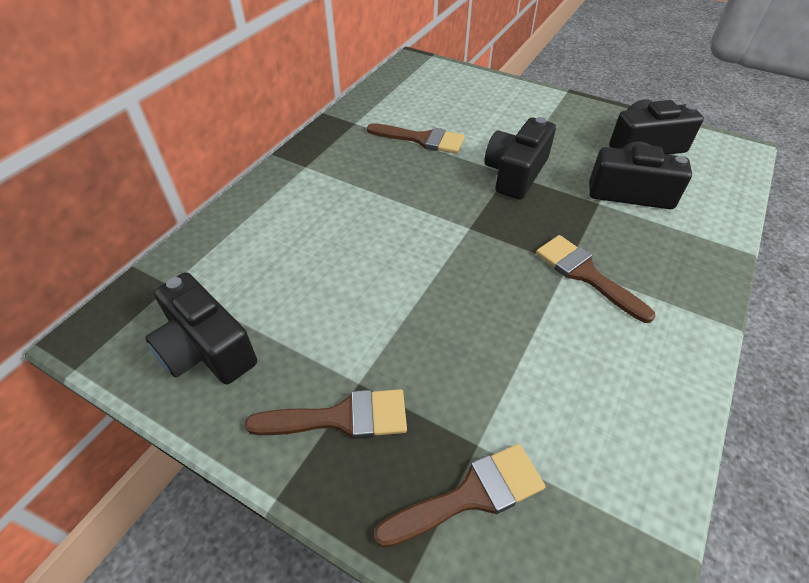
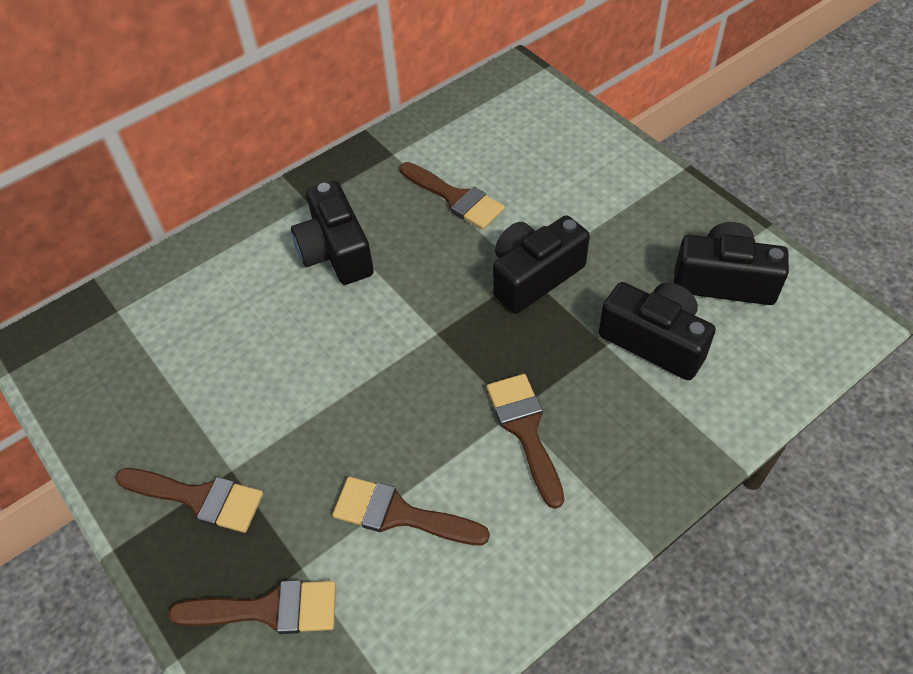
camera: 25 degrees right, 5 degrees up
(206, 349) = (119, 390): black camera -> black camera (336, 252)
(533, 368) = (400, 514): none -> brown brush

